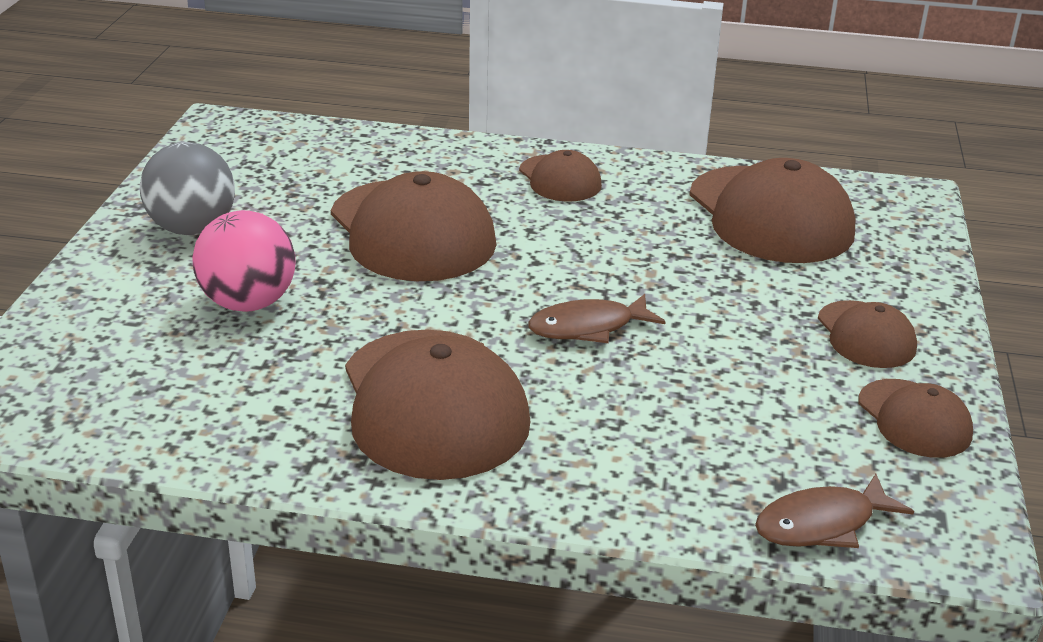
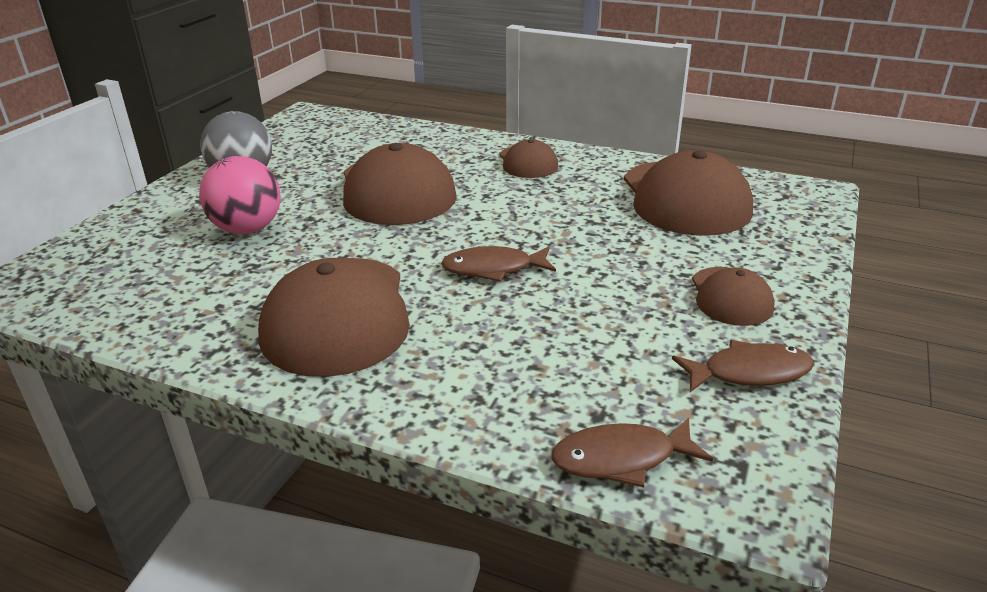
camera: 15 degrees right, 0 degrees up
(914, 419) = (749, 372): brown cap -> brown fish

